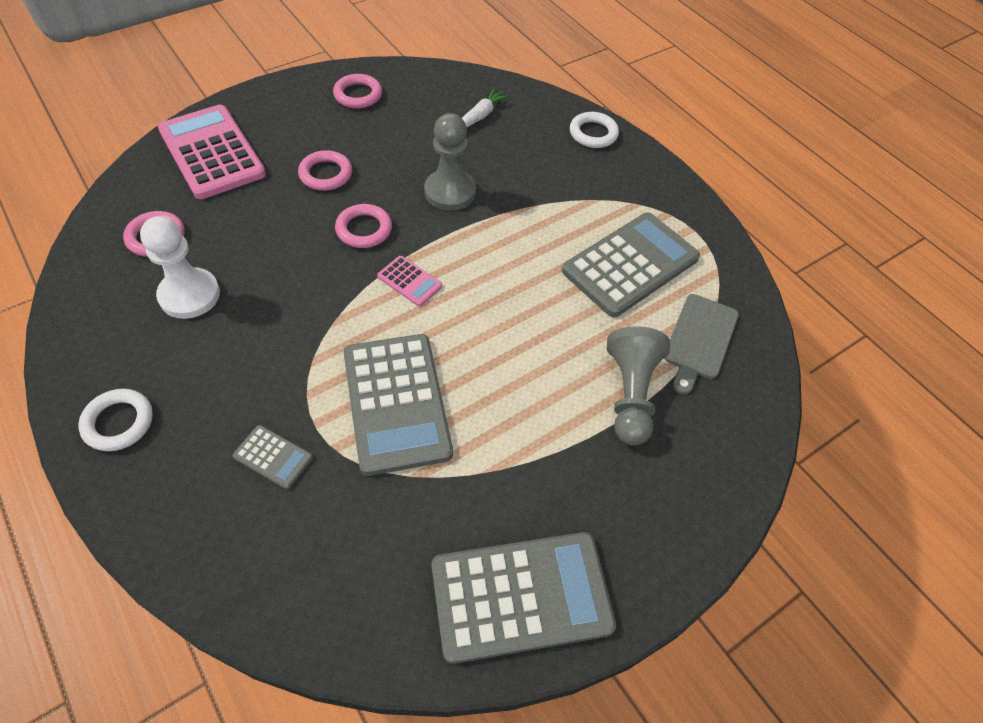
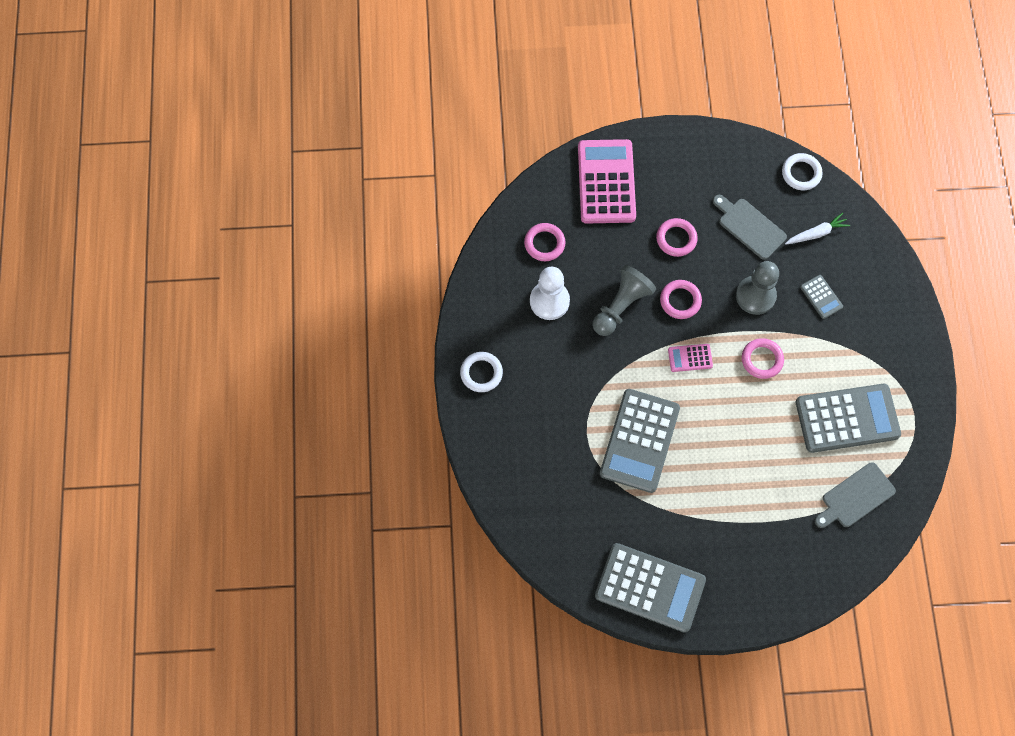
camera: 35 degrees right, 15 degrees up
(273, 457) = (556, 439): grey calculator -> grey calculator (821, 297)
(358, 95) = (734, 169): pink ring -> pink ring (762, 359)
(404, 135) = (749, 227): none -> grey cutting board
(409, 281) = (690, 358): pink calculator -> pink calculator turned 105 degrees clockwise
(593, 133) = (896, 290): white ring -> white ring (801, 173)
(630, 394) = (784, 509): grey pawn -> grey pawn (621, 306)

